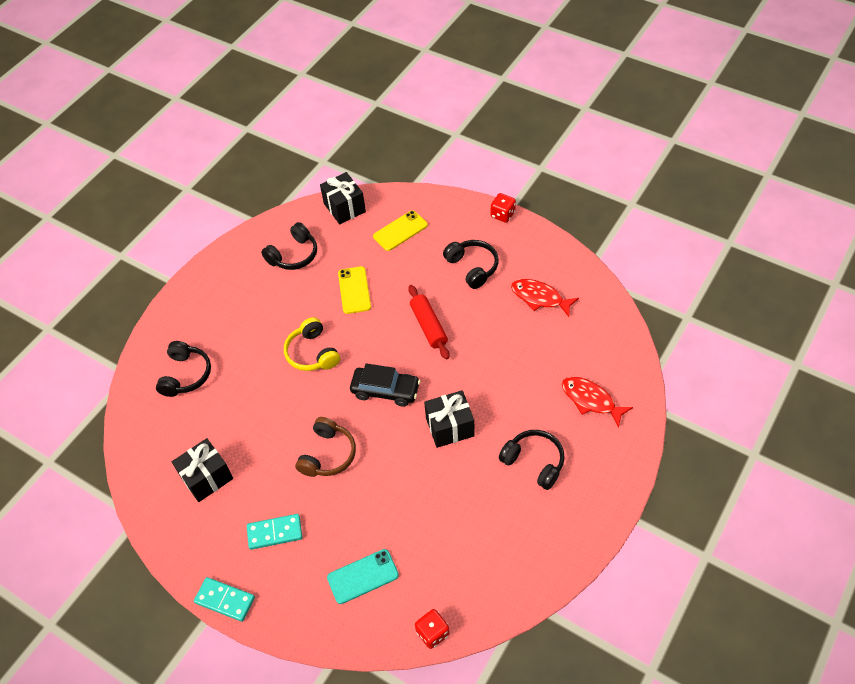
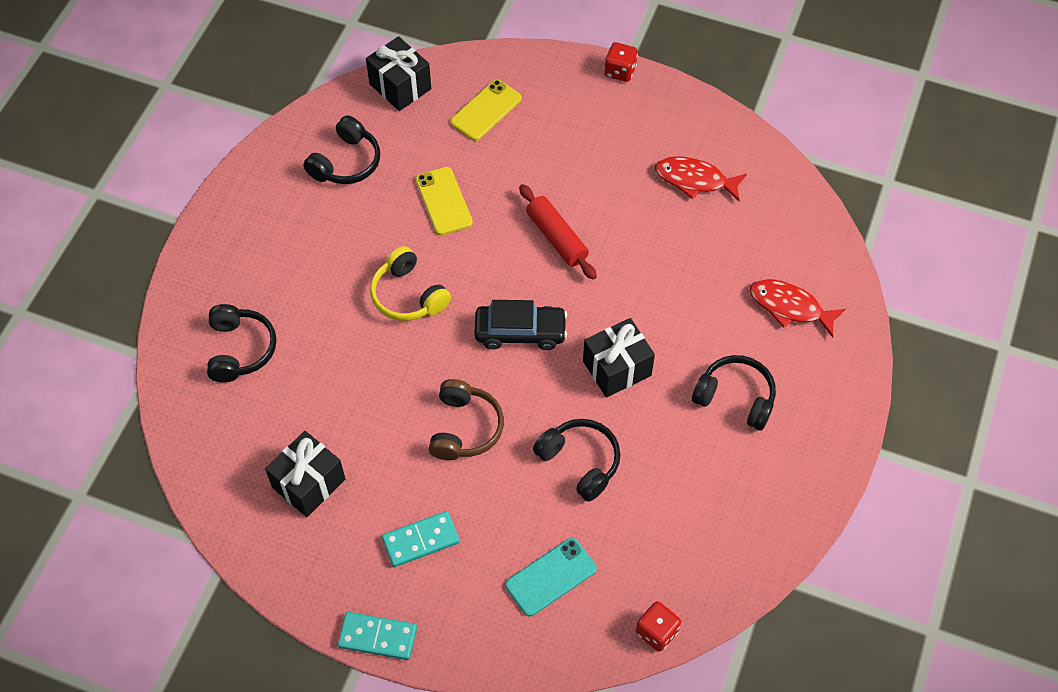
camera: 15 degrees left, 5 degrees up
(472, 267) = (596, 149): black headphones -> black headphones (580, 462)

